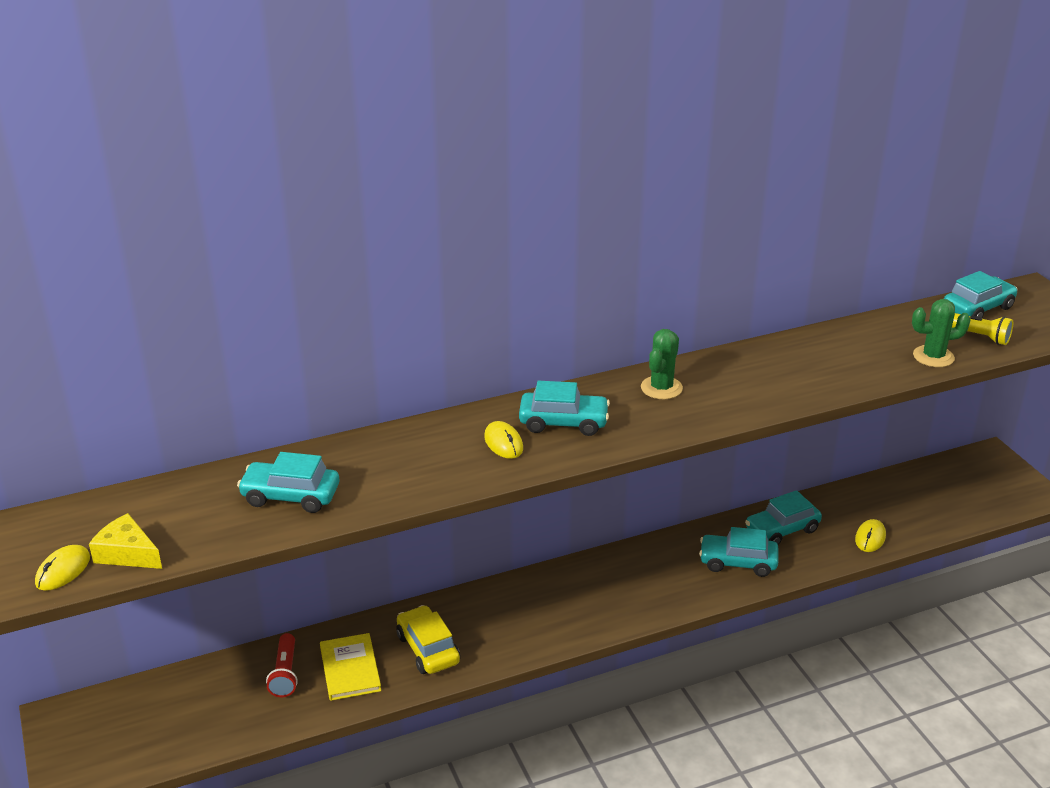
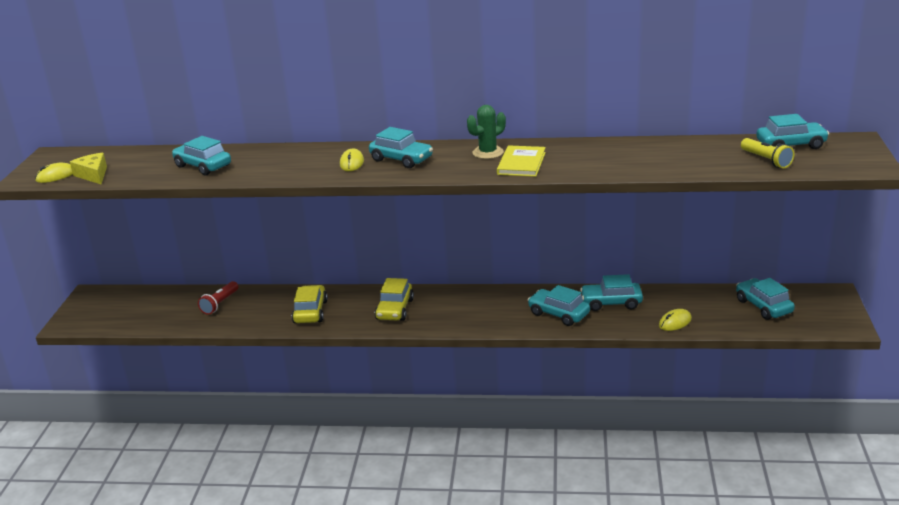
camera: 30 degrees right, 5 degrees down
(350, 669) = (257, 310): yellow book -> yellow book (521, 163)
(536, 612) = (395, 309): none -> yellow car
(933, 357) = (713, 167): green cactus -> none
(939, 490) = (763, 306): none -> turquoise car

